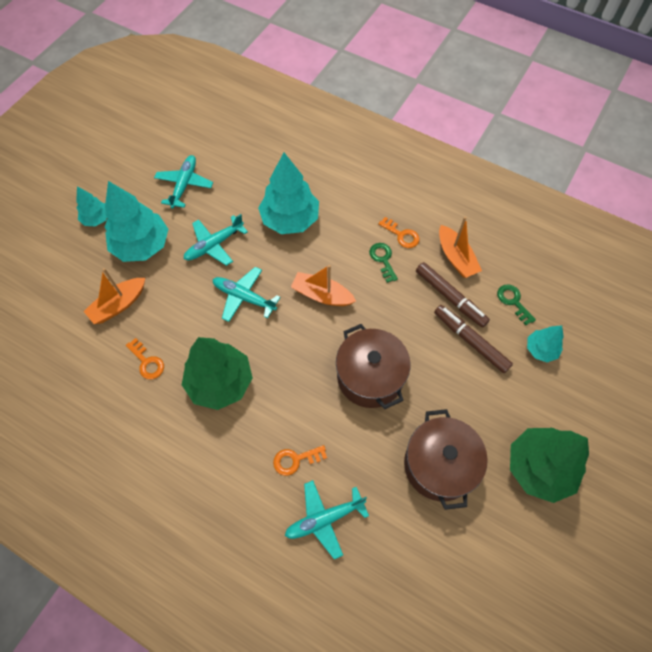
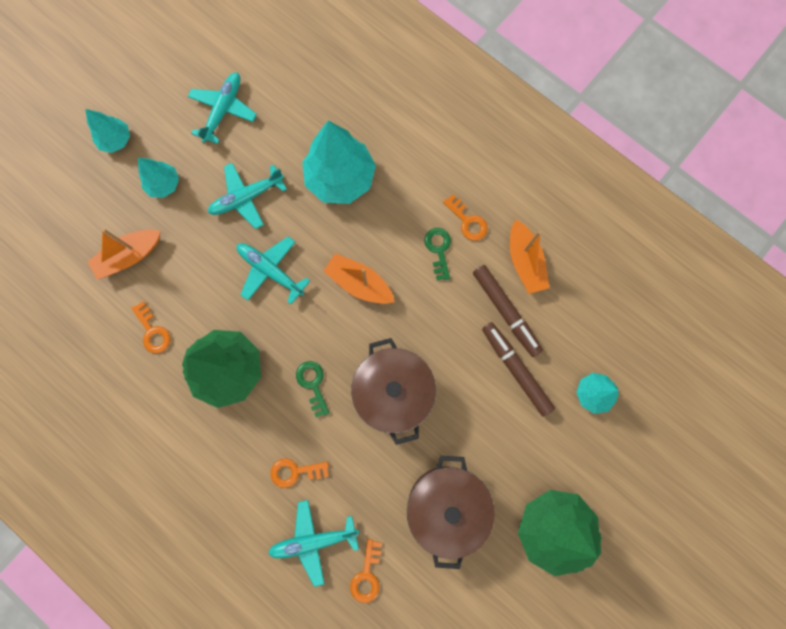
camera: 10 degrees right, 15 degrees up
(141, 245) = (164, 184): turquoise tree -> turquoise tree, size x0.53
(381, 542) = (367, 575): none -> orange key
(513, 302) = (577, 329): green key -> green key (313, 384)

